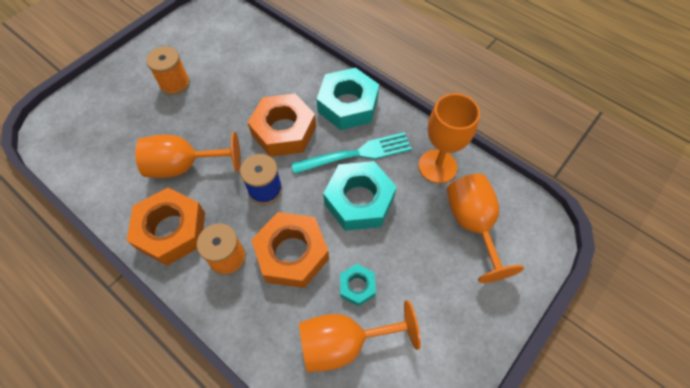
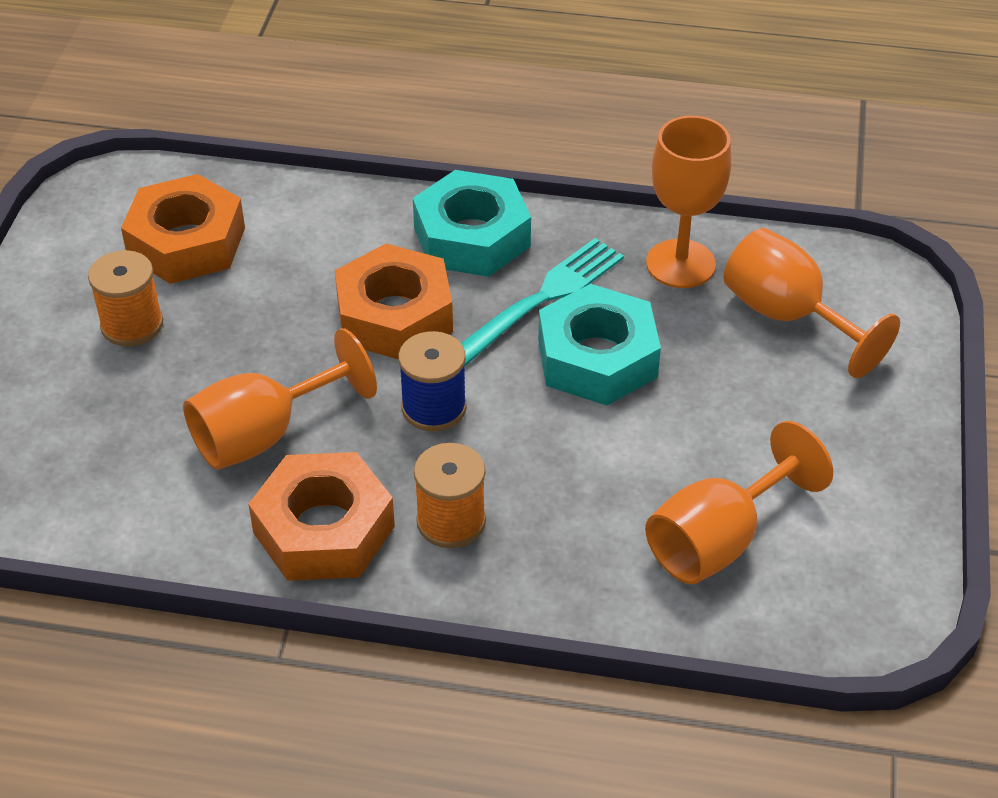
camera: 30 degrees left, 15 degrees down
(292, 253) = (550, 471): orange nut -> orange nut (186, 242)
(357, 286) = (682, 466): turquoise nut -> none

